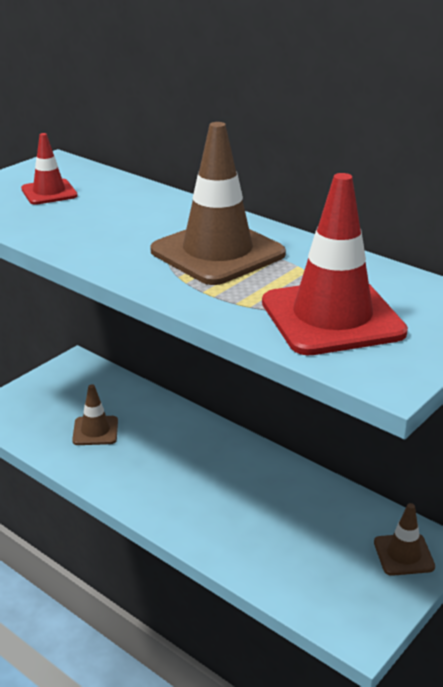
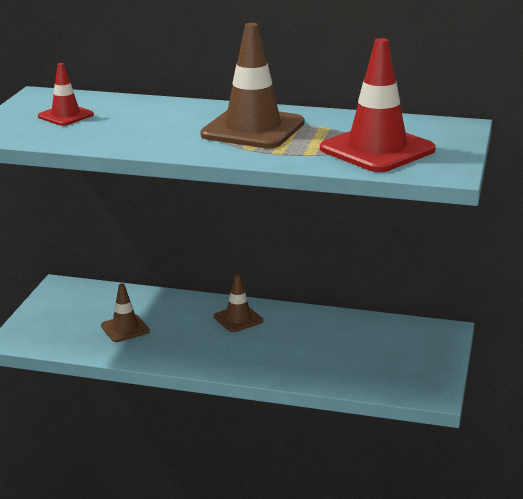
camera: 25 degrees left, 5 degrees down
(403, 554) = (427, 342): brown traffic cone -> brown traffic cone (238, 319)

